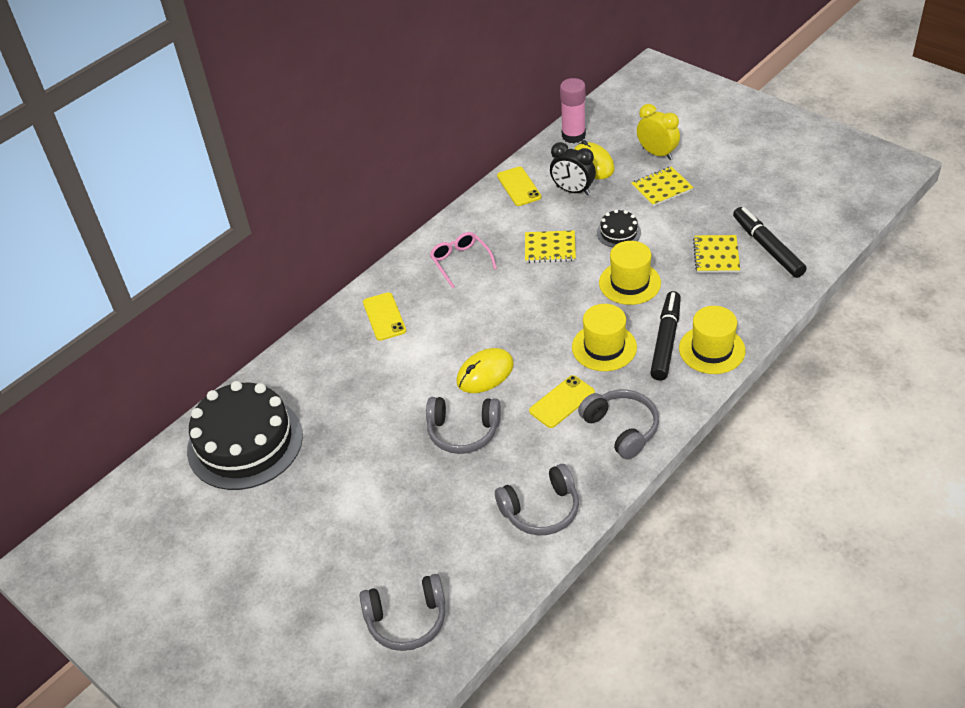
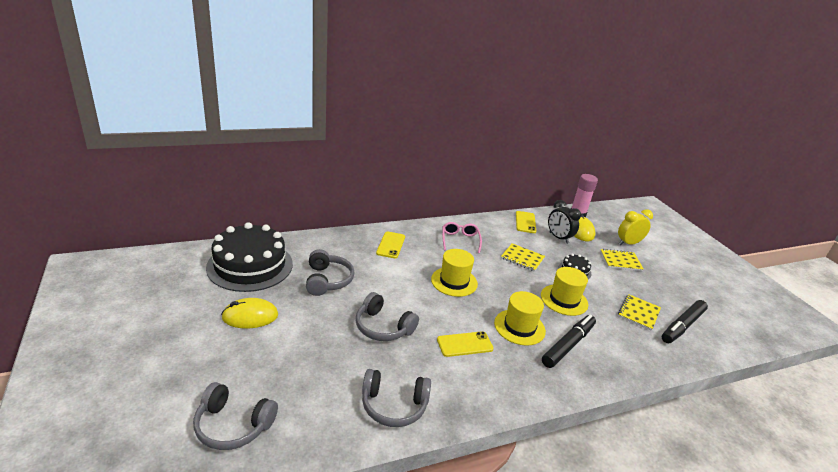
camera: 20 degrees right, 15 degrees down
(485, 373) = (426, 302): yellow mouse -> yellow mouse (250, 316)
(621, 428) = (496, 383): grey headphones -> grey headphones (327, 280)
(657, 153) = (628, 243): yellow clock -> yellow clock turned 90 degrees counterclockwise
(712, 349) = (601, 368): yellow hat -> yellow hat (454, 281)
(767, 247) = (682, 326): black marker -> black marker turned 135 degrees counterclockwise

